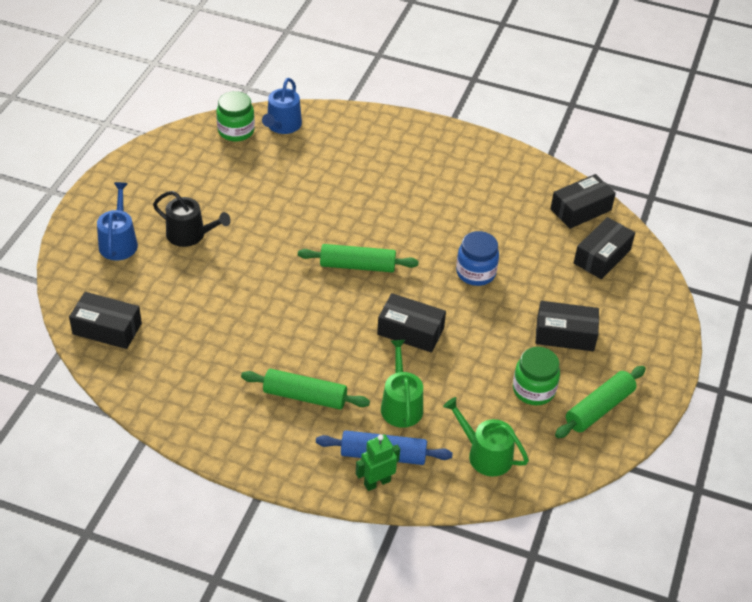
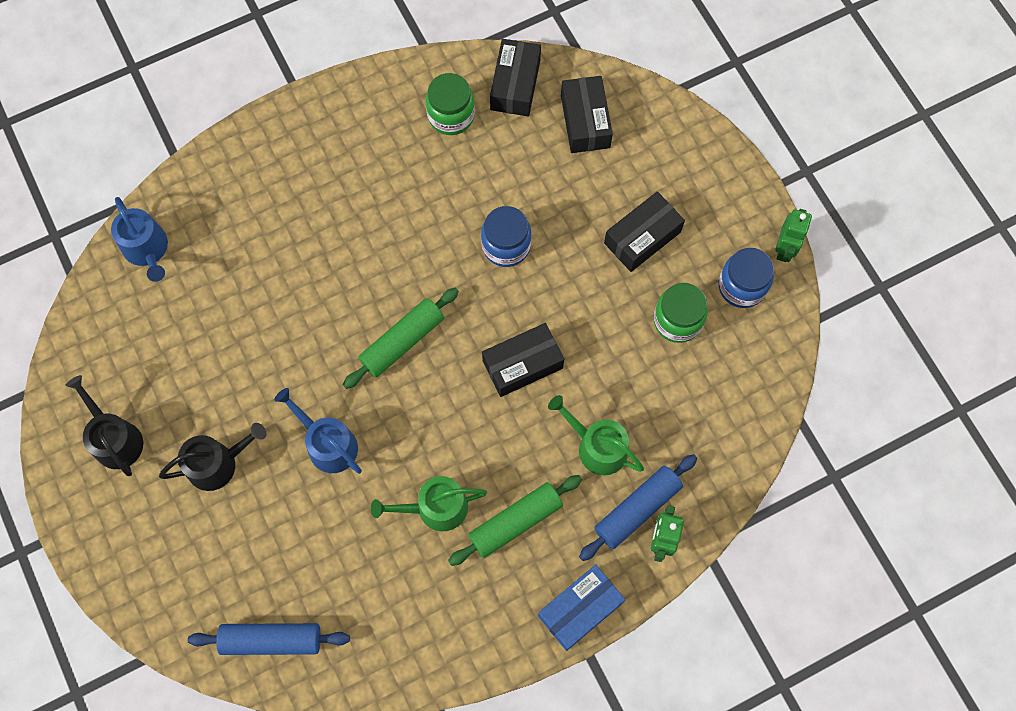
camera: 45 degrees left, 25 degrees up
(107, 329) = (271, 640): black box -> blue rolling pin
(119, 242) = (163, 540): blue watering can -> blue watering can (328, 444)
(157, 184) = (115, 439): none -> black watering can
(236, 131) = (111, 300): green jar -> green jar (451, 116)
(283, 469) = (580, 609): none -> blue box
(485, 454) = (709, 423): green watering can -> green watering can (435, 508)
(599, 408) = (742, 286): green rolling pin -> blue jar
(653, 414) = (784, 249): none -> green robot

